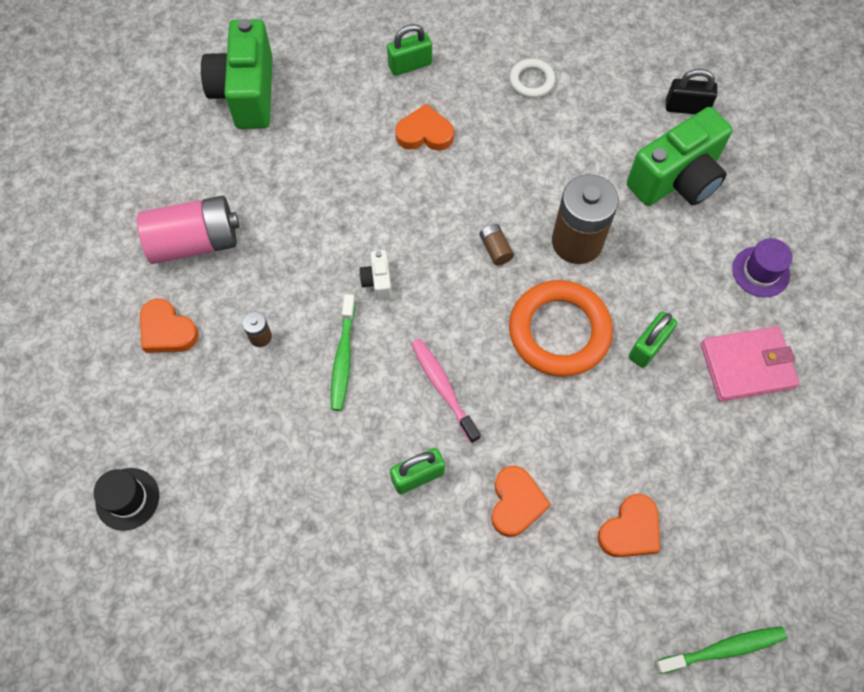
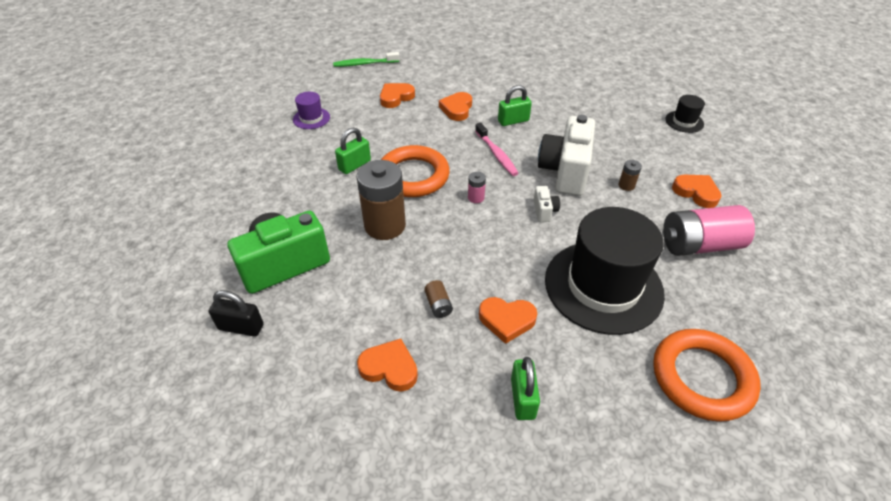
camera: 175 degrees left, 20 degrees down
(246, 93) = (702, 377): green camera -> orange ring
(320, 179) = (603, 286): none -> black hat
(343, 358) = (565, 171): green toothbrush -> white camera
(410, 65) = (522, 398): green padlock -> green padlock turned 75 degrees counterclockwise
(468, 297) = (476, 197): none -> pink battery
(495, 249) = (451, 225): brown battery -> brown battery (438, 305)
(531, 81) = (389, 368): white ring -> orange heart
(747, 365) = (294, 153): pink wallet -> none
(760, 271) = (253, 199): purple hat -> purple hat (311, 118)

